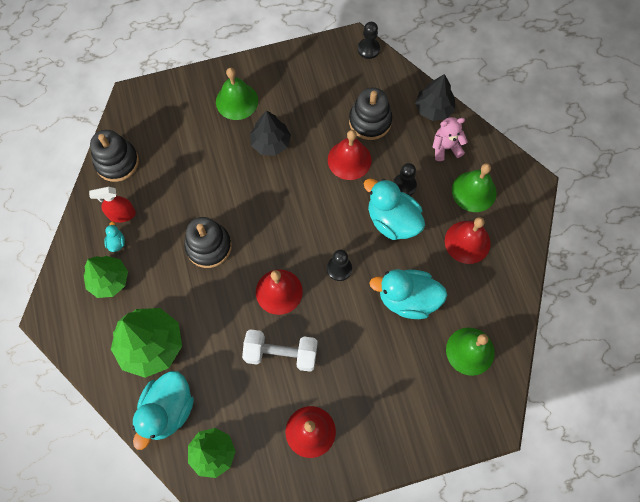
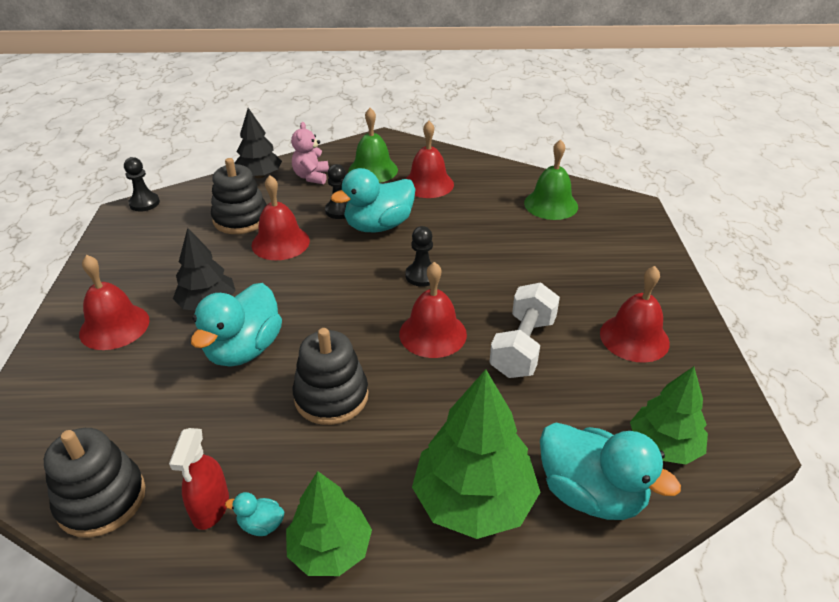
camera: 75 degrees left, 30 degrees down
(237, 101) = (114, 326): green bell -> red bell
(407, 299) = (479, 233): turquoise duck -> turquoise duck (244, 349)

